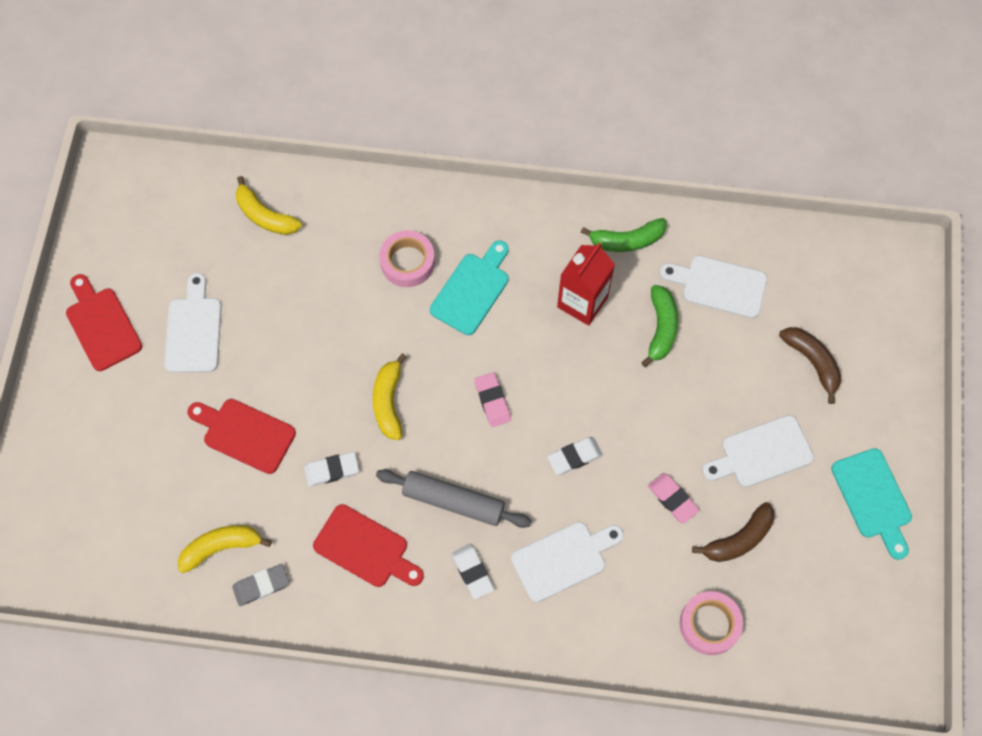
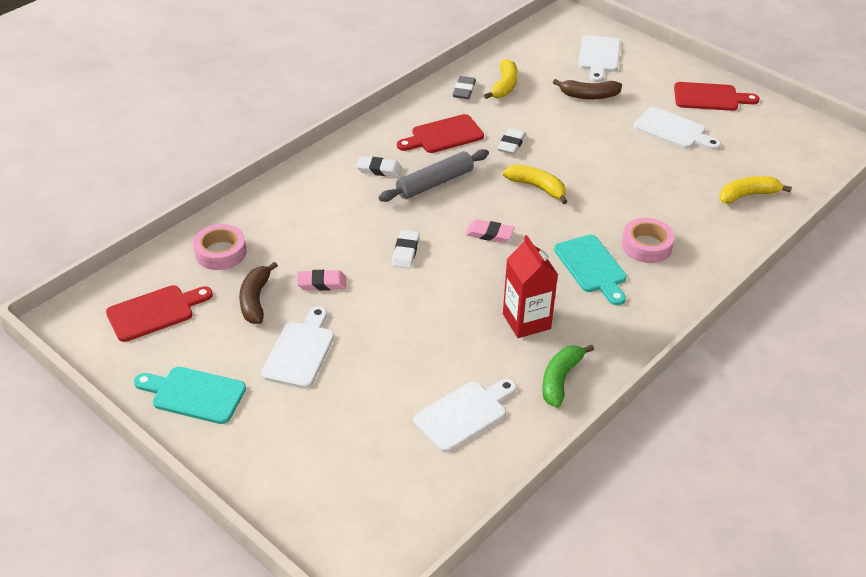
camera: 125 degrees right, 25 degrees down
(245, 434) = (573, 121): red cutting board -> red cutting board (155, 312)
(563, 559) = (341, 210): white cutting board -> white cutting board (598, 56)
(661, 328) = (460, 354): green banana -> none
(812, 362) = (337, 431): brown banana -> brown banana (589, 96)

